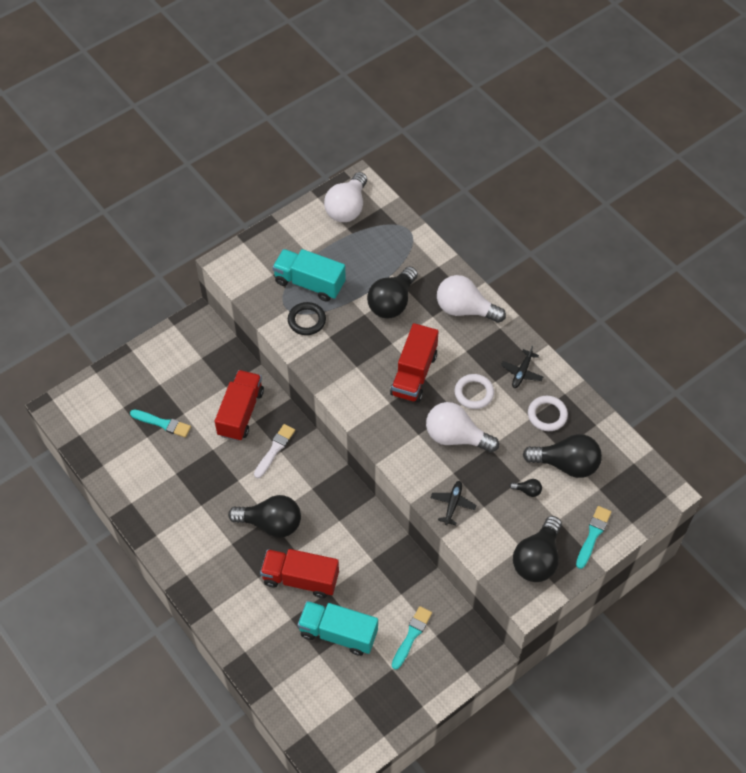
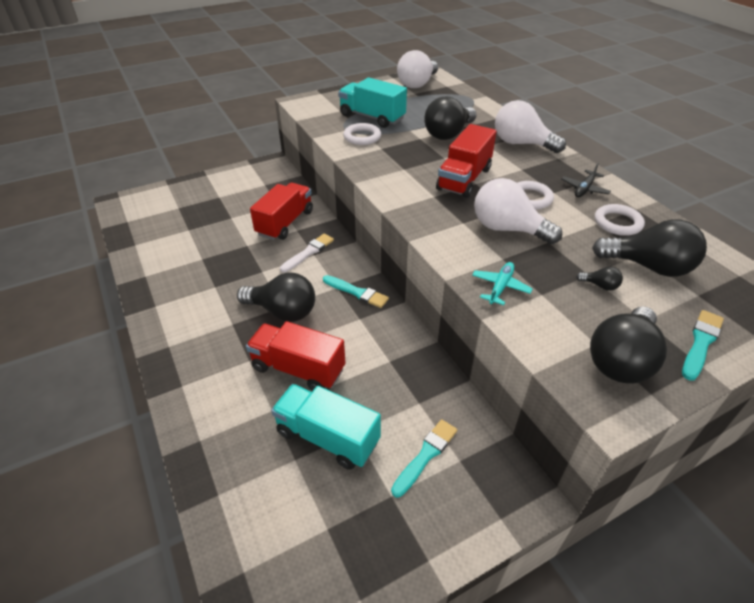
camera: 10 degrees right, 15 degrees down
(162, 423) = (208, 222): turquoise brush -> turquoise brush (357, 292)
(306, 320) = (362, 137): black ring -> white ring
(452, 504) = (500, 287): black plane -> turquoise plane

